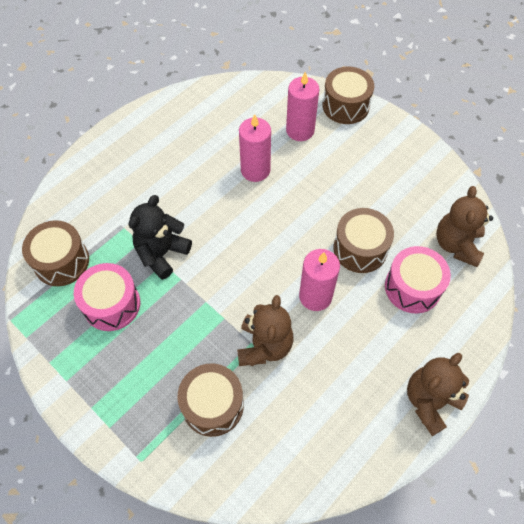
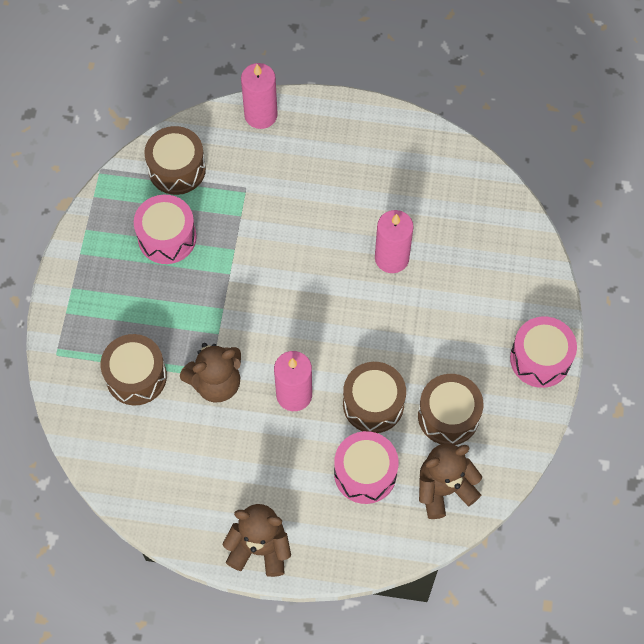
camera: 55 degrees right, 5 degrees up
(162, 253) = (243, 241): black teddy bear -> none
(300, 130) = (472, 267): pink candle -> pink candle (261, 115)
(345, 106) = (540, 290): brown drum -> brown drum (448, 416)
(395, 134) = (540, 359): none -> pink drum

